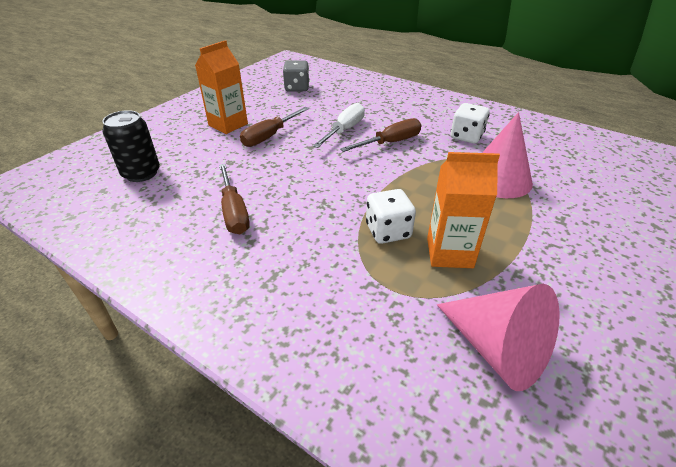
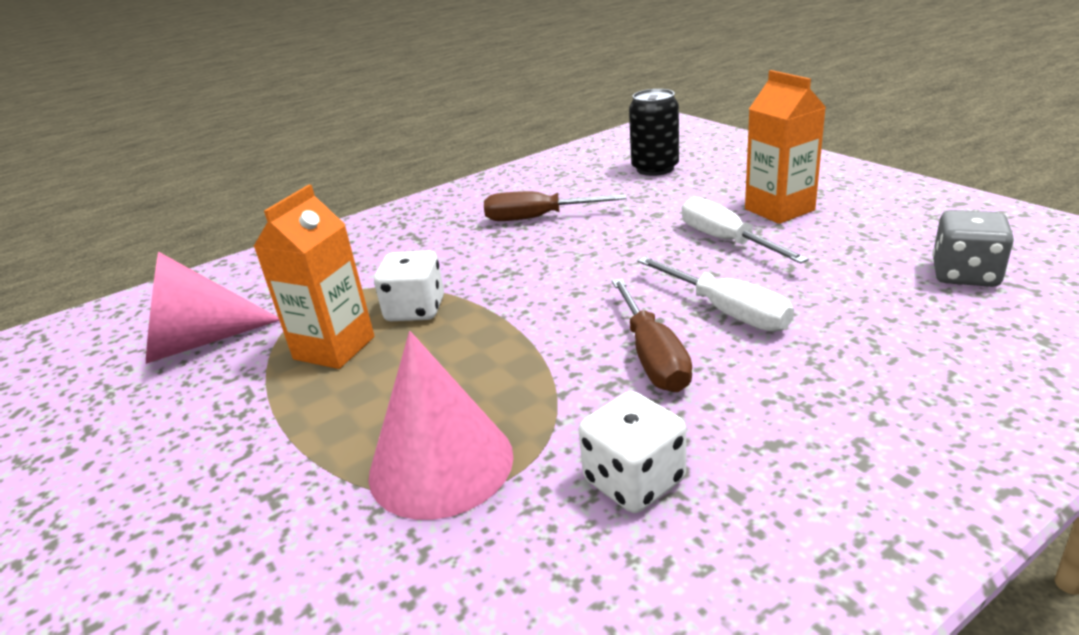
camera: 115 degrees right, 10 degrees down
(270, 136) = (726, 241): brown screwdriver -> white screwdriver

